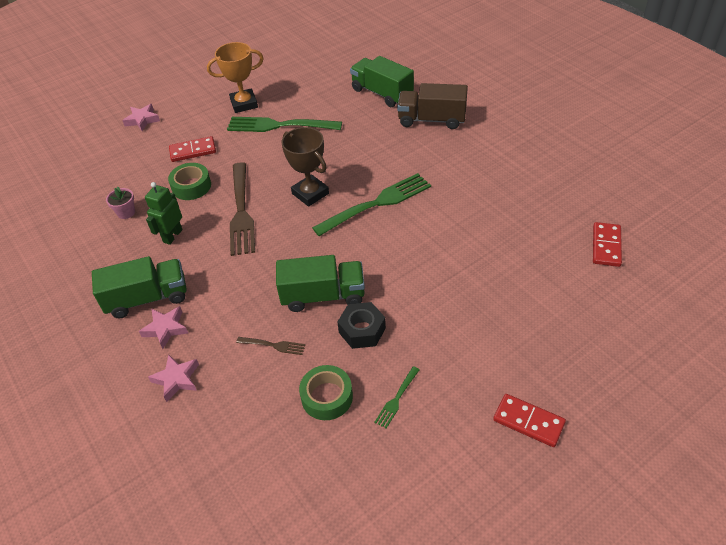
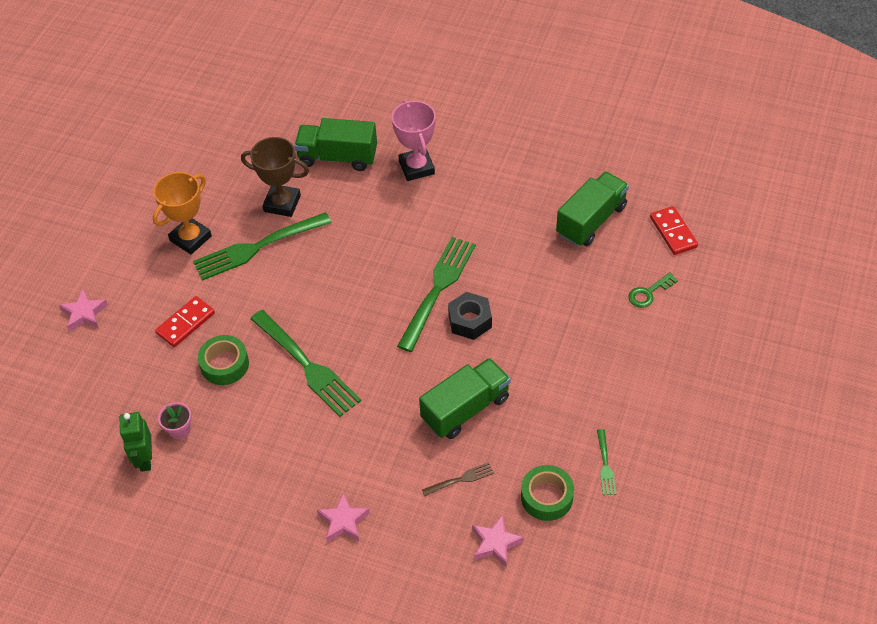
camera: 35 degrees left, 5 degrees up
(147, 298) = (295, 504): green truck -> green truck (591, 220)
(172, 236) = (258, 428): green robot -> green robot (145, 459)
(177, 379) = (399, 560): pink star -> pink star (495, 543)
(241, 211) = (306, 365): brown fork -> green fork
(310, 193) = (361, 310): brown trophy -> brown trophy (282, 203)
(362, 330) = (527, 422): black nut -> black nut (470, 321)
(431, 120) = (416, 167): brown truck -> pink trophy
(528, 421) = (719, 424): red domino -> none
(546, 282) = (648, 293): none -> green key

